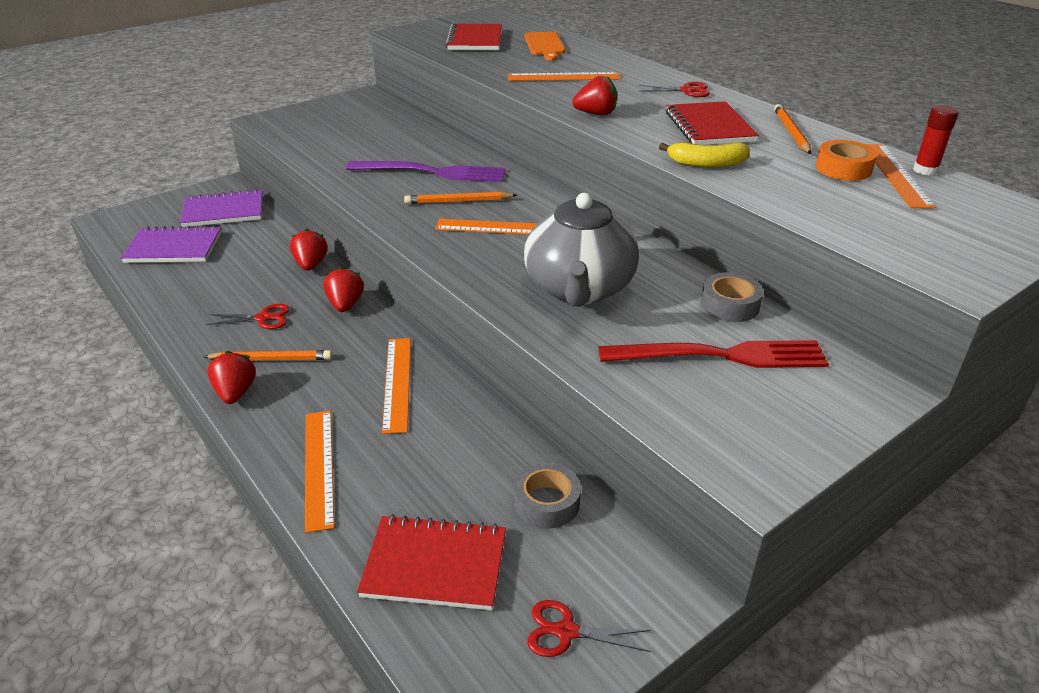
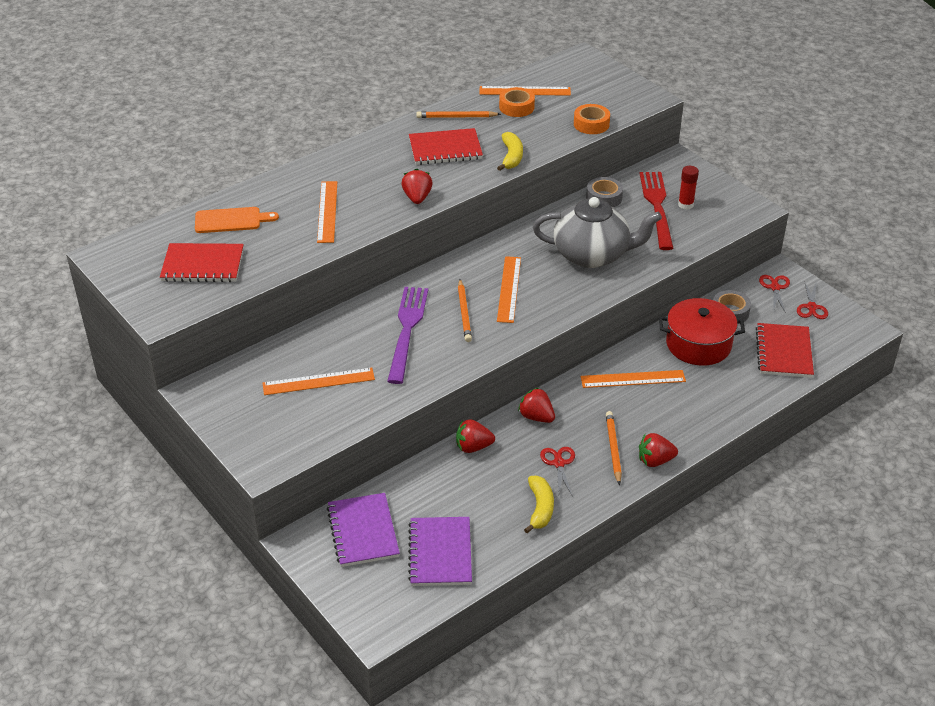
camera: 90 degrees left, 5 degrees up
(200, 304) = (540, 508): none -> yellow banana
(318, 467) = (721, 407): orange ruler -> orange ruler (318, 381)
(345, 305) = (536, 417): red strawberry -> red strawberry turned 45 degrees clockwise
(464, 455) = (698, 344): none -> red pot
(686, 90) = (368, 151): red scissors -> red scissors (775, 287)
(829, 222) = (591, 124): none -> orange tape
(925, 170) = (518, 80): red glue stick -> red glue stick (685, 204)

